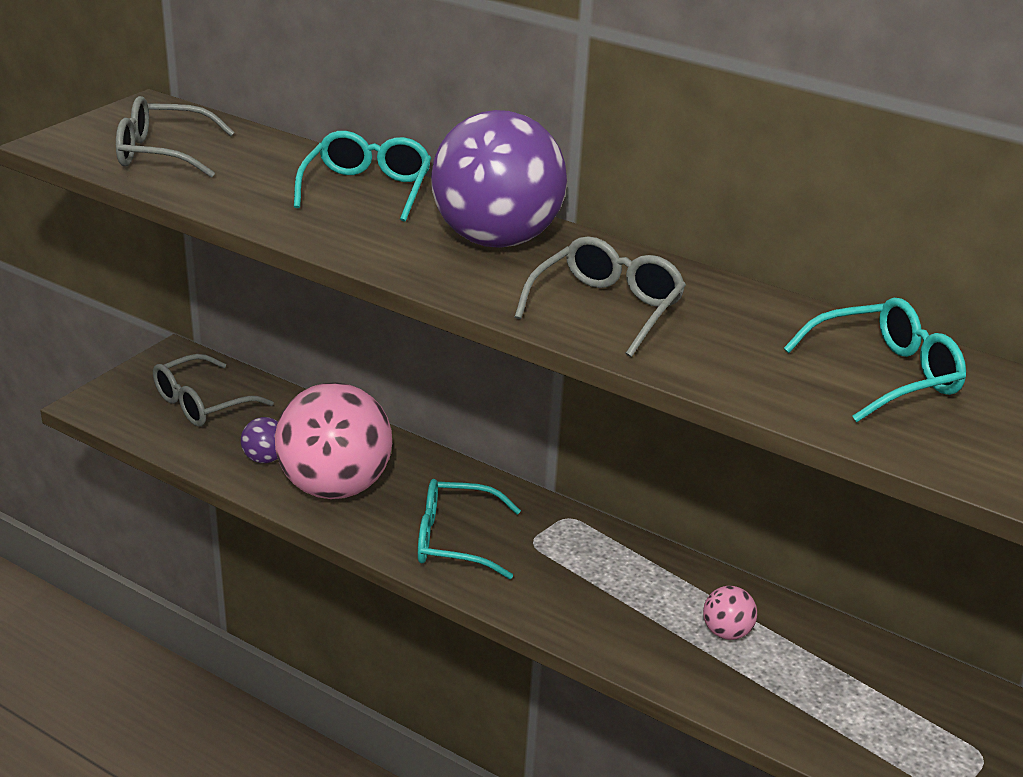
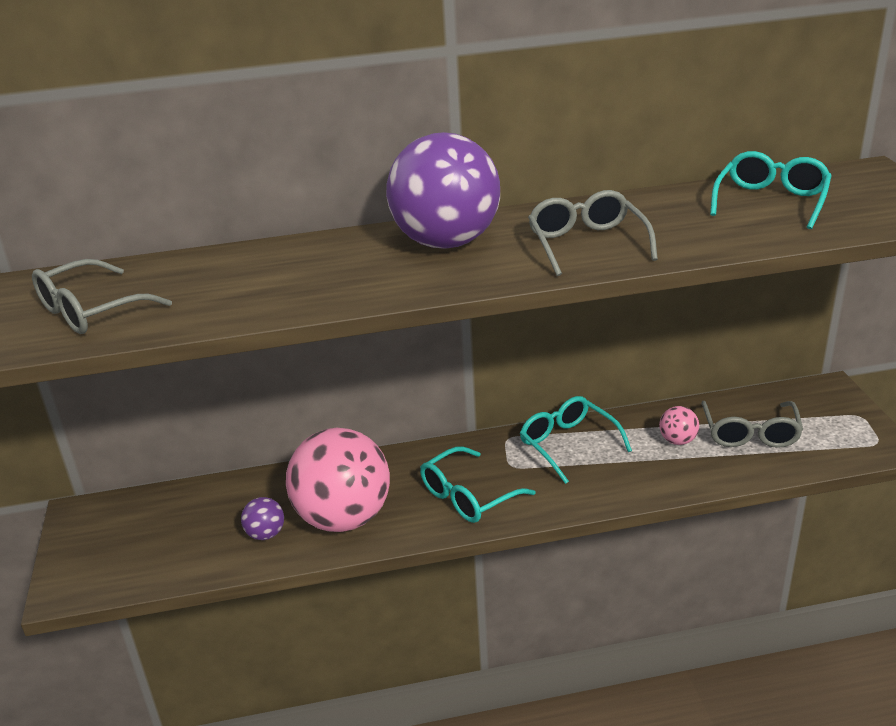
camera: 40 degrees left, 0 degrees up
(201, 404) = (156, 531): grey glasses -> grey glasses (750, 434)
(367, 189) = (299, 256): turquoise glasses -> turquoise glasses (567, 444)

